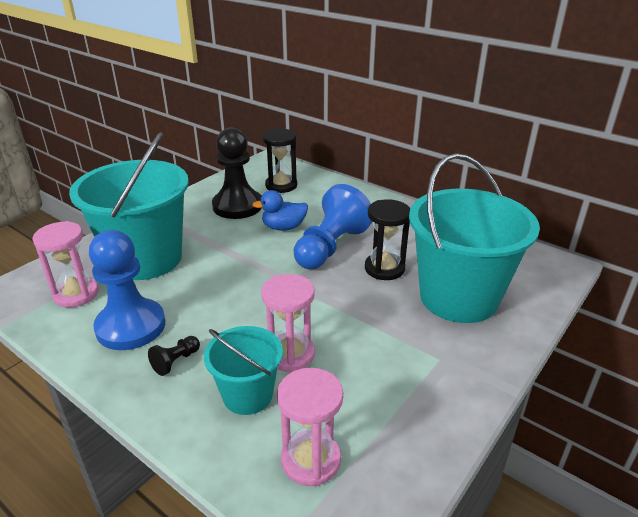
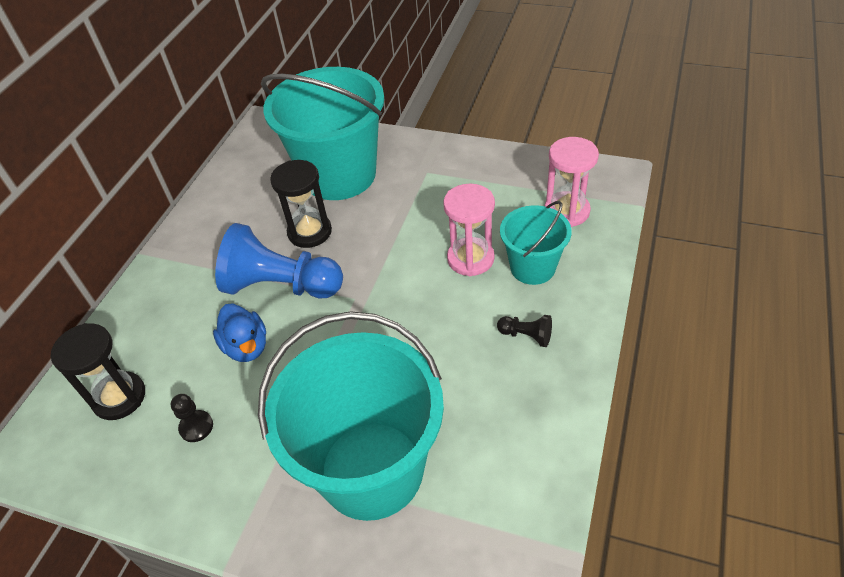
camera: 105 degrees left, 15 degrees up
(76, 294) = (478, 505): pink hourglass -> none
(131, 326) = (501, 404): blue pawn -> none
(237, 206) = (196, 427): black pawn -> black pawn, size x0.42

